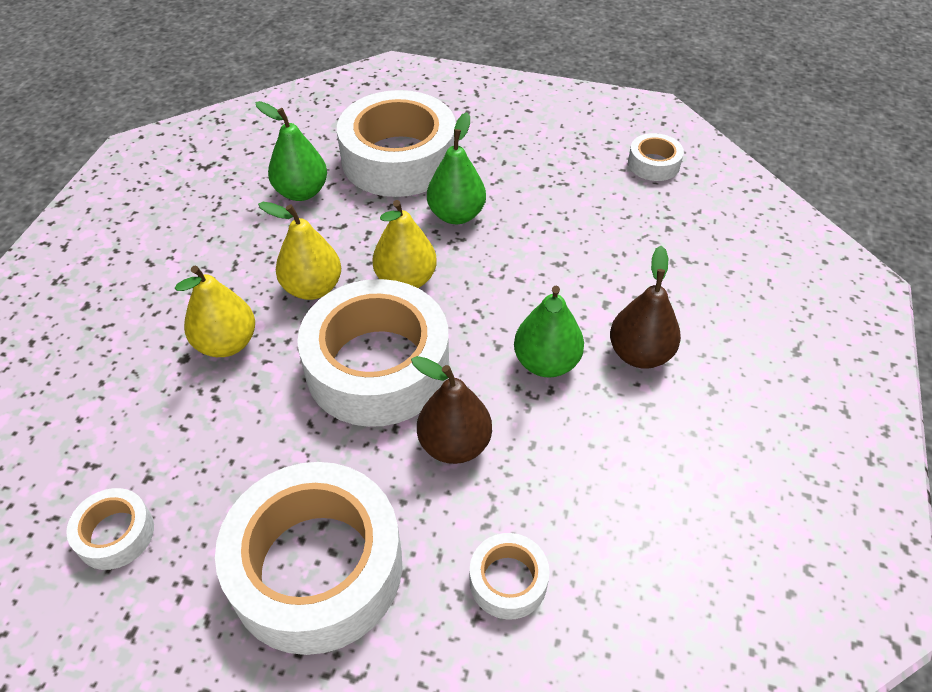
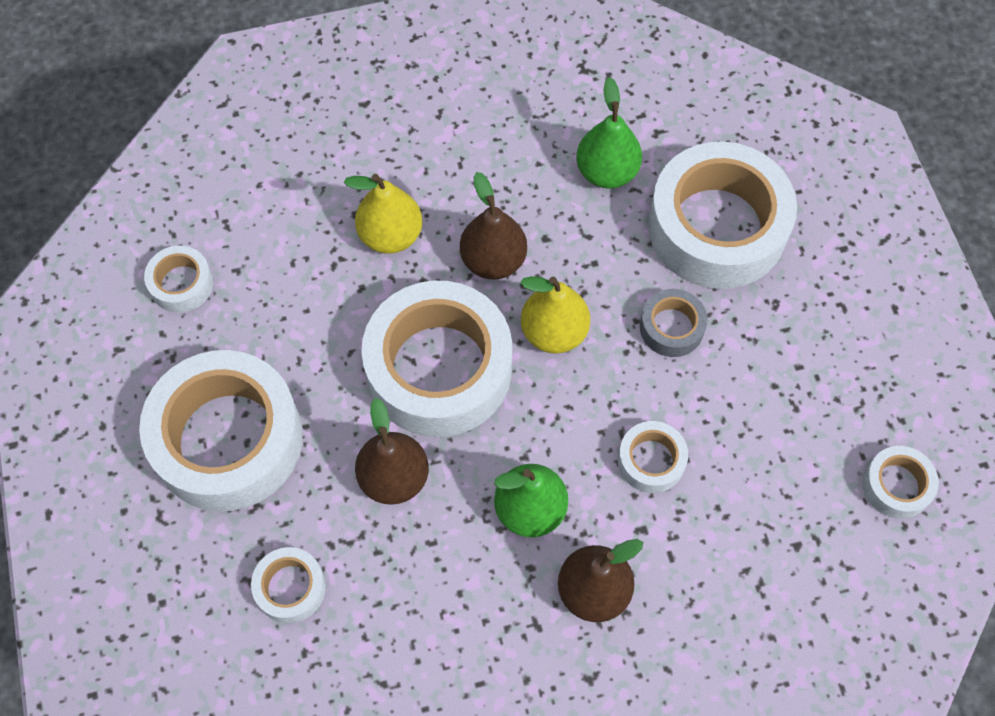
camera: 60 degrees right, 15 degrees up
(312, 288) = (493, 260): yellow pear -> brown pear
(456, 215) = (671, 327): green pear -> grey tape
(554, 273) = (651, 460): none -> white tape

